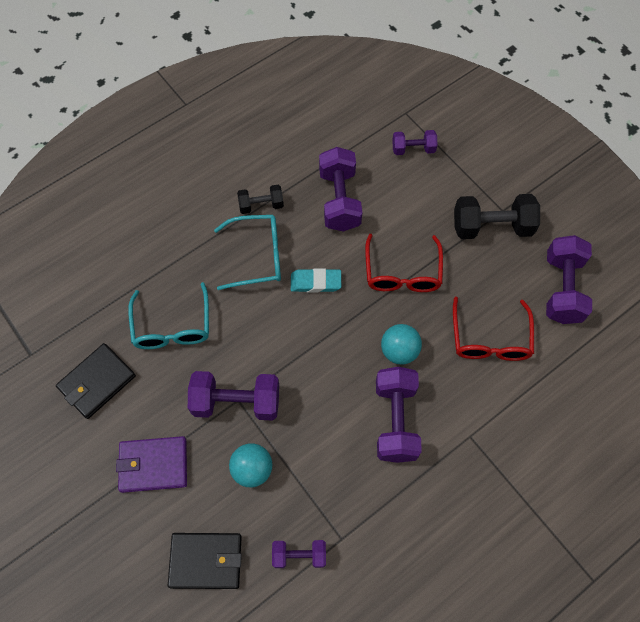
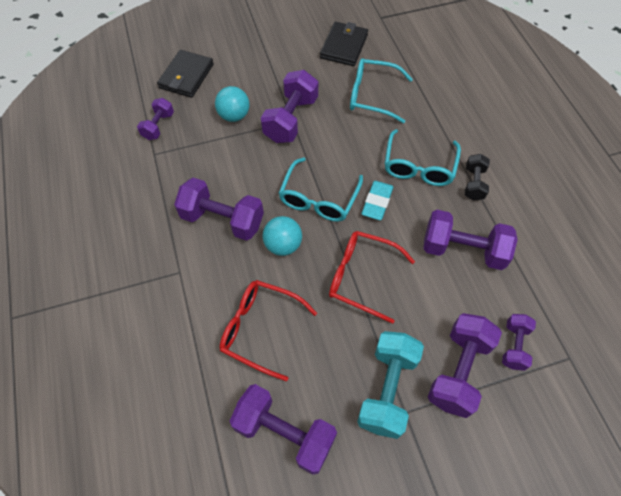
camera: 110 degrees right, 5 degrees down
(97, 382) = (344, 46): black wallet -> black wallet turned 45 degrees clockwise
(153, 465) = (267, 63): purple wallet -> none
(332, 336) = (318, 198): none -> turquoise glasses
(452, 182) = (458, 371): none -> purple dumbbell
(491, 227) = (387, 389): black dumbbell -> turquoise dumbbell

